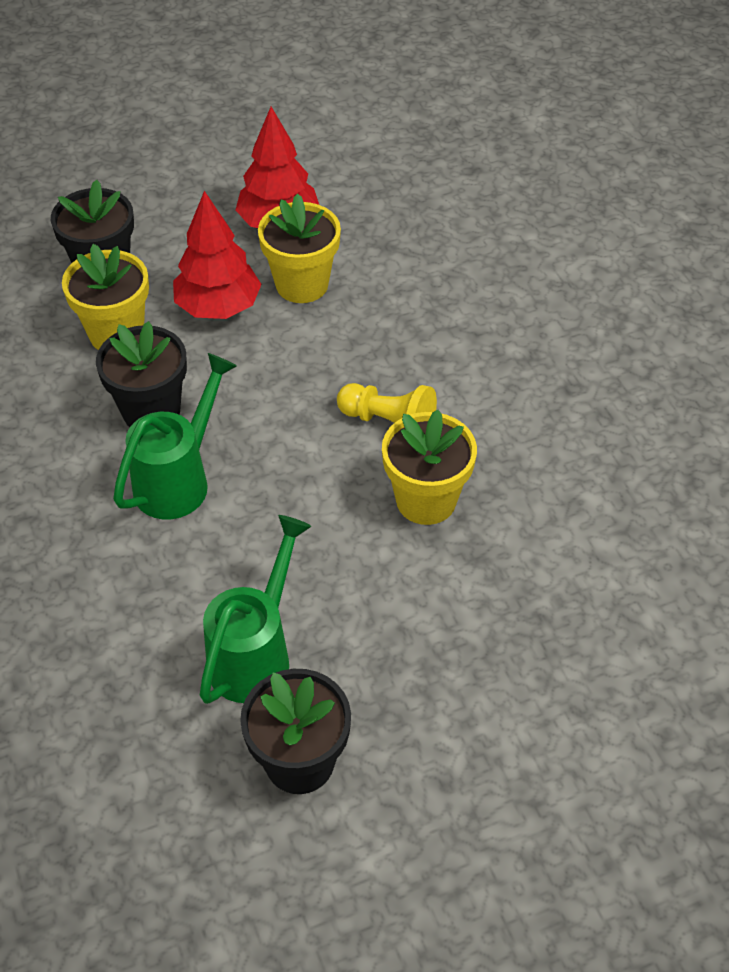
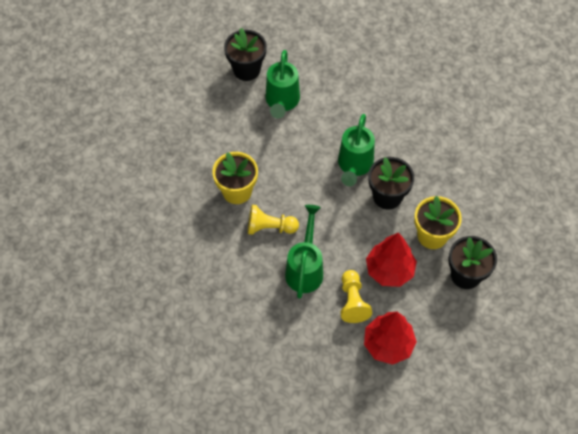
camera: 160 degrees right, 10 degrees up
(302, 284) = (352, 301): yellow flower pot -> yellow pawn
(355, 346) = (305, 268): none -> green watering can

